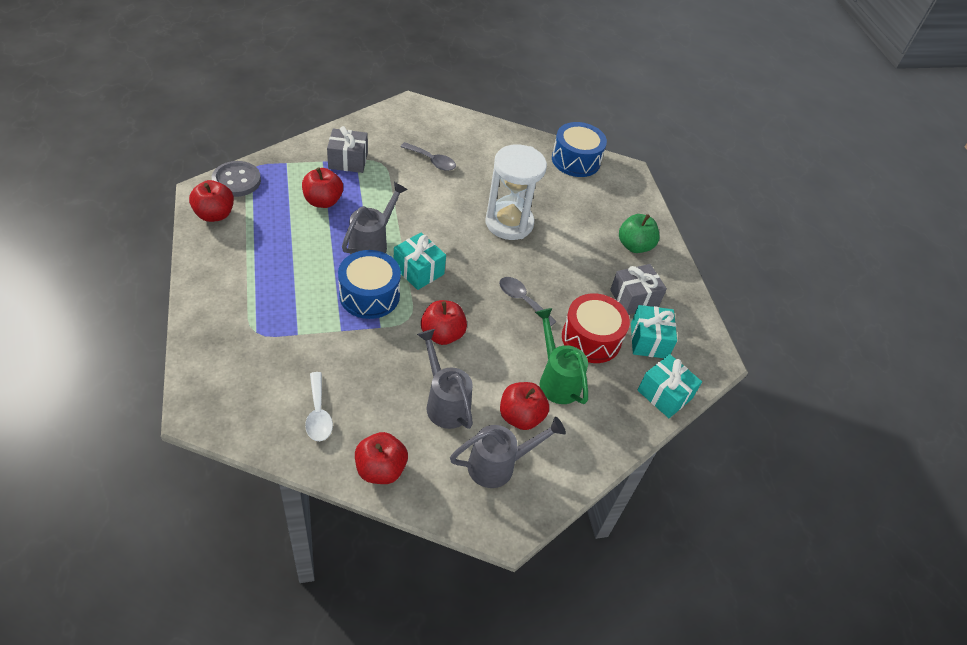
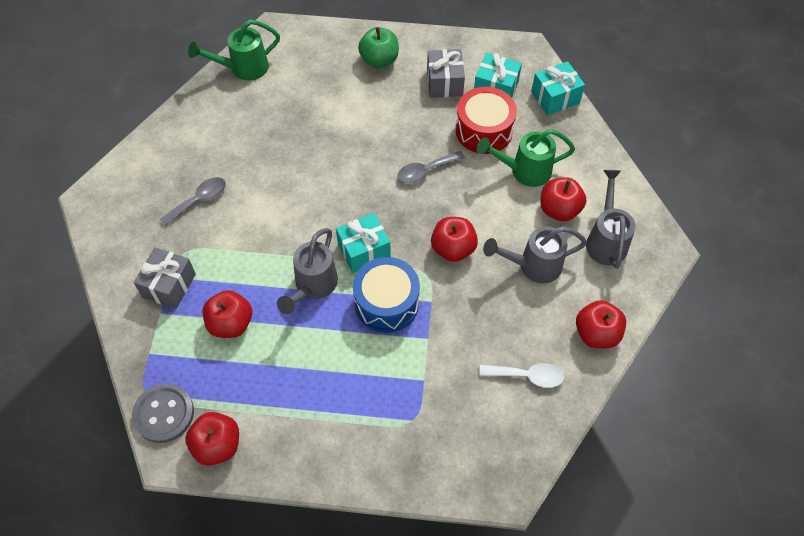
camera: 65 degrees left, 10 degrees up
(372, 244) = (313, 286): grey watering can -> grey watering can turned 120 degrees counterclockwise
(509, 223) = (319, 153): white hourglass -> none
(576, 160) = (243, 68): blue drum -> green watering can

